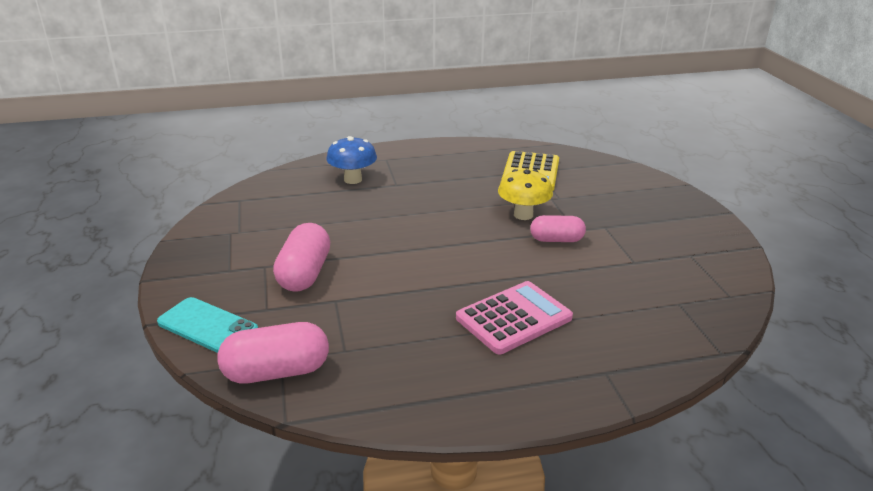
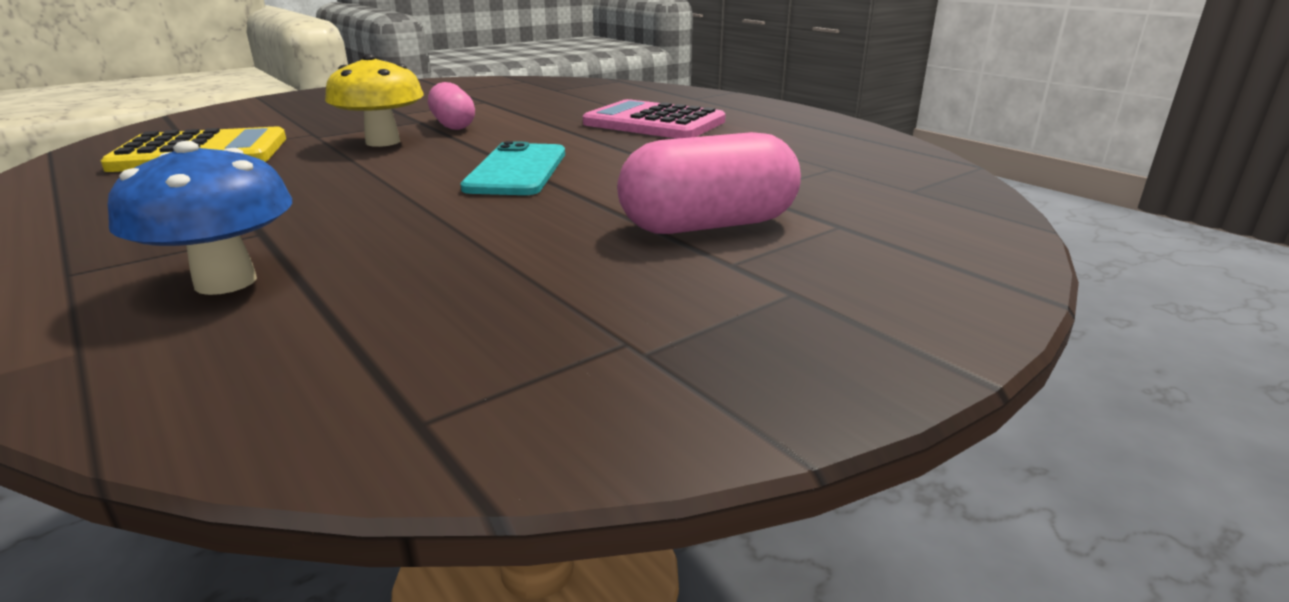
camera: 115 degrees left, 5 degrees down
(207, 326) = (956, 250): turquoise phone -> turquoise phone (517, 170)
(276, 372) = (933, 186): pink capsule -> none

